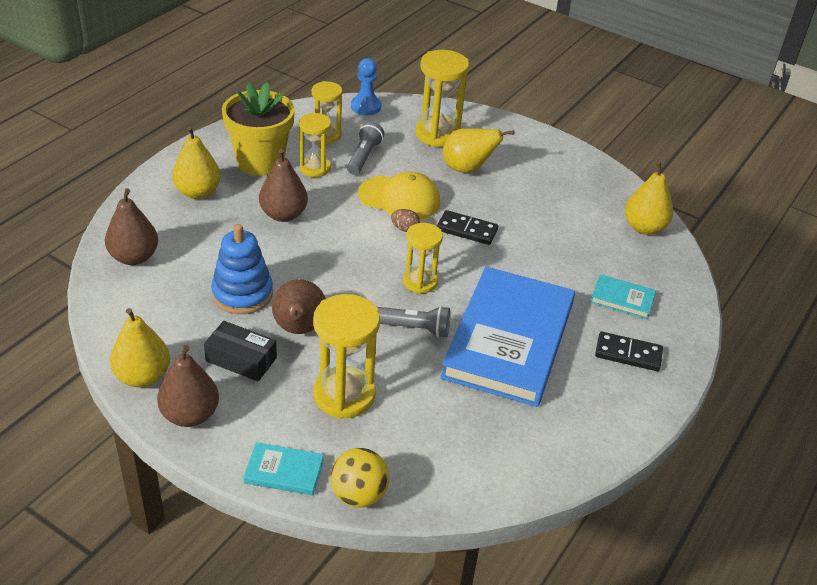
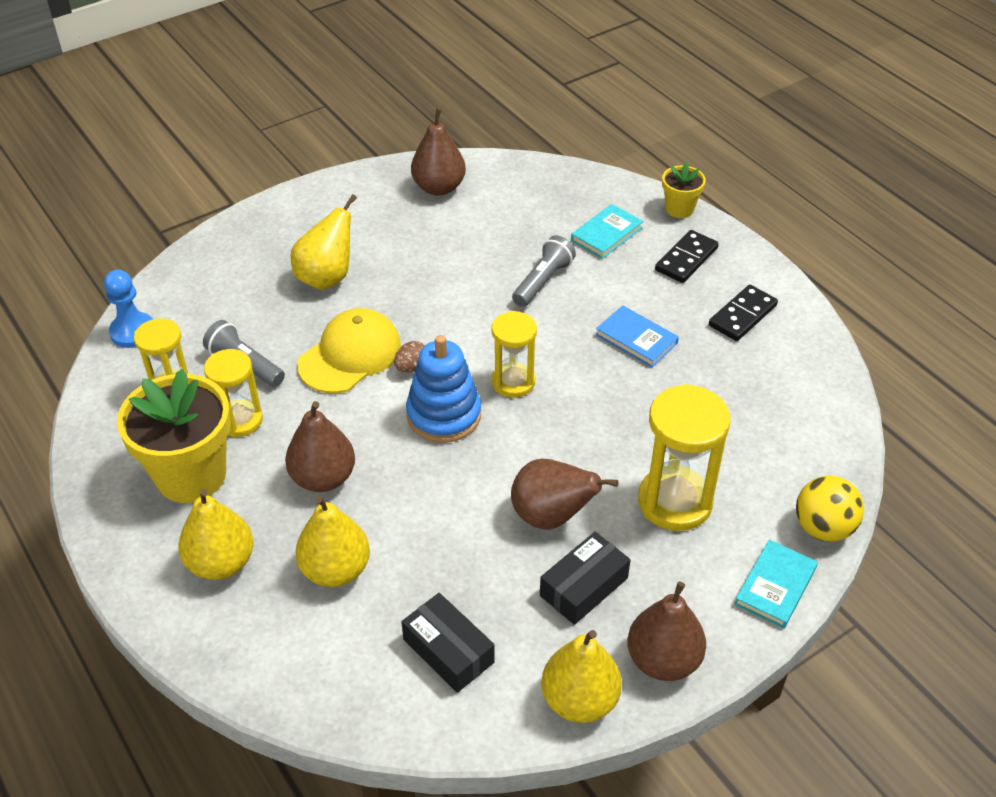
camera: 65 degrees left, 5 degrees up
(134, 257) = (332, 669): brown pear -> brown pear (439, 188)
(164, 304) = (448, 651): none -> black box
(242, 294) = (463, 558): blue stacking toy -> blue stacking toy (444, 415)
(414, 328) = (589, 410): grey flashlight -> grey flashlight (543, 281)
(438, 134) = (239, 281): yellow hourglass -> none
(467, 230) = (440, 314): black domino -> black domino (742, 315)
(509, 340) = (636, 339): blue book -> blue book, size x0.40
(644, 227) = (504, 178): yellow pear -> yellow pear (335, 570)
(691, 338) = (679, 209): none -> yellow flower pot

